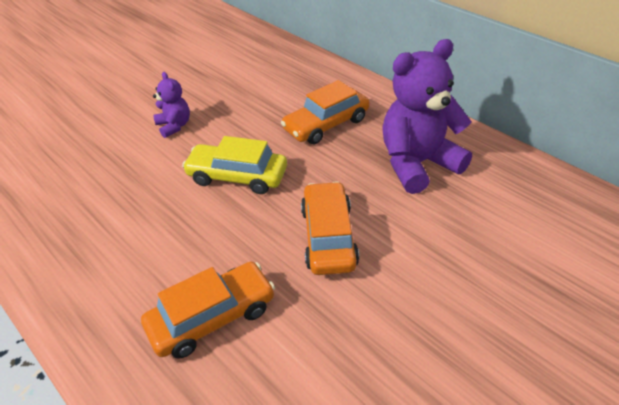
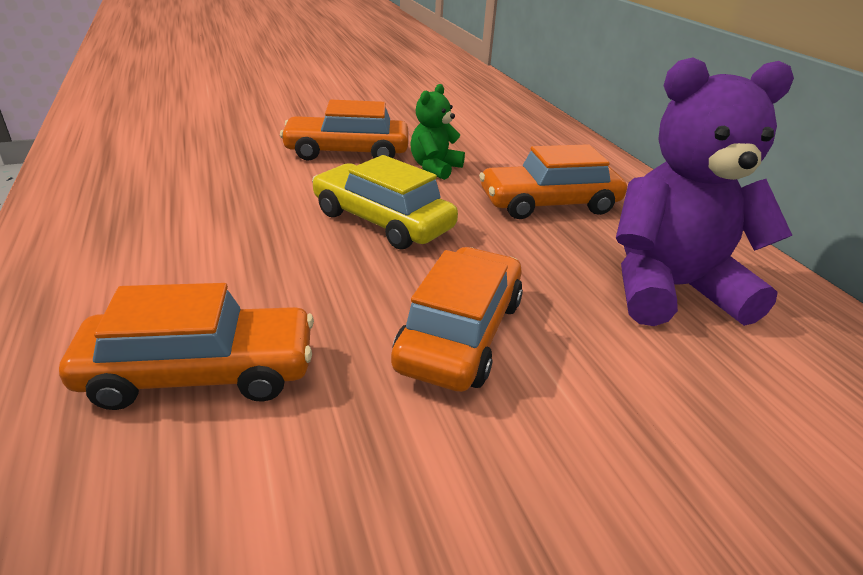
camera: 20 degrees right, 10 degrees down
(174, 126) = (347, 152): purple teddy bear -> orange car
(241, 119) = (435, 168): none -> green teddy bear

